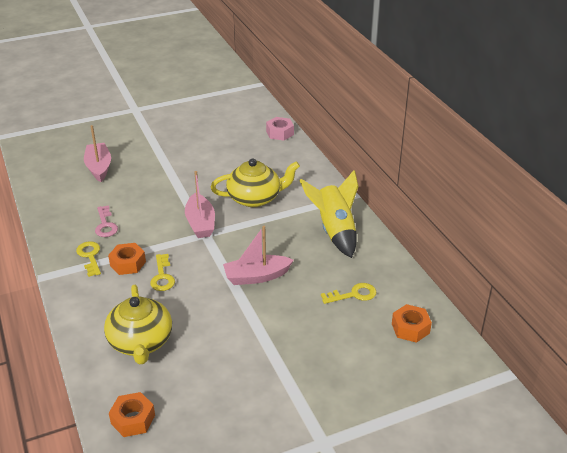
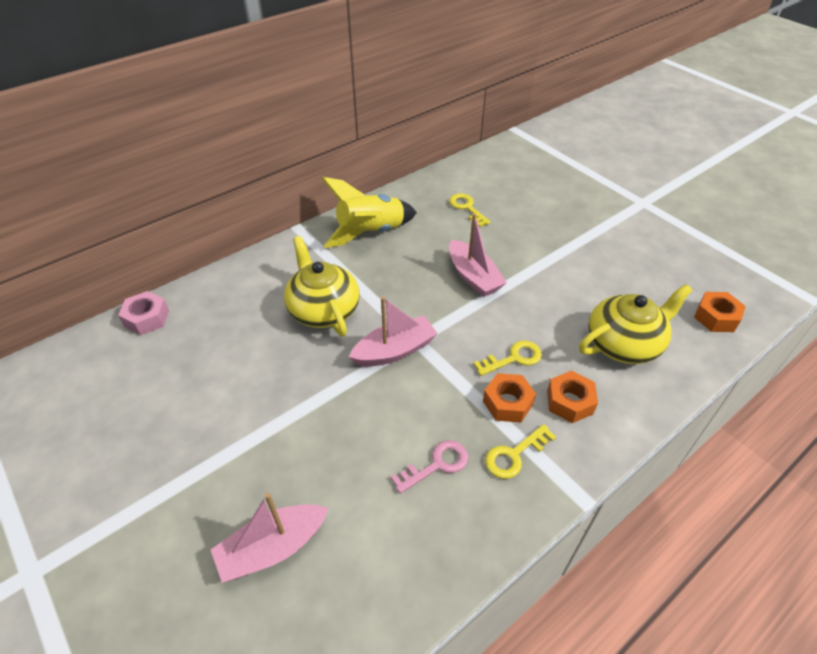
camera: 105 degrees left, 10 degrees up
(410, 328) = (492, 173): orange nut -> orange nut (569, 402)

